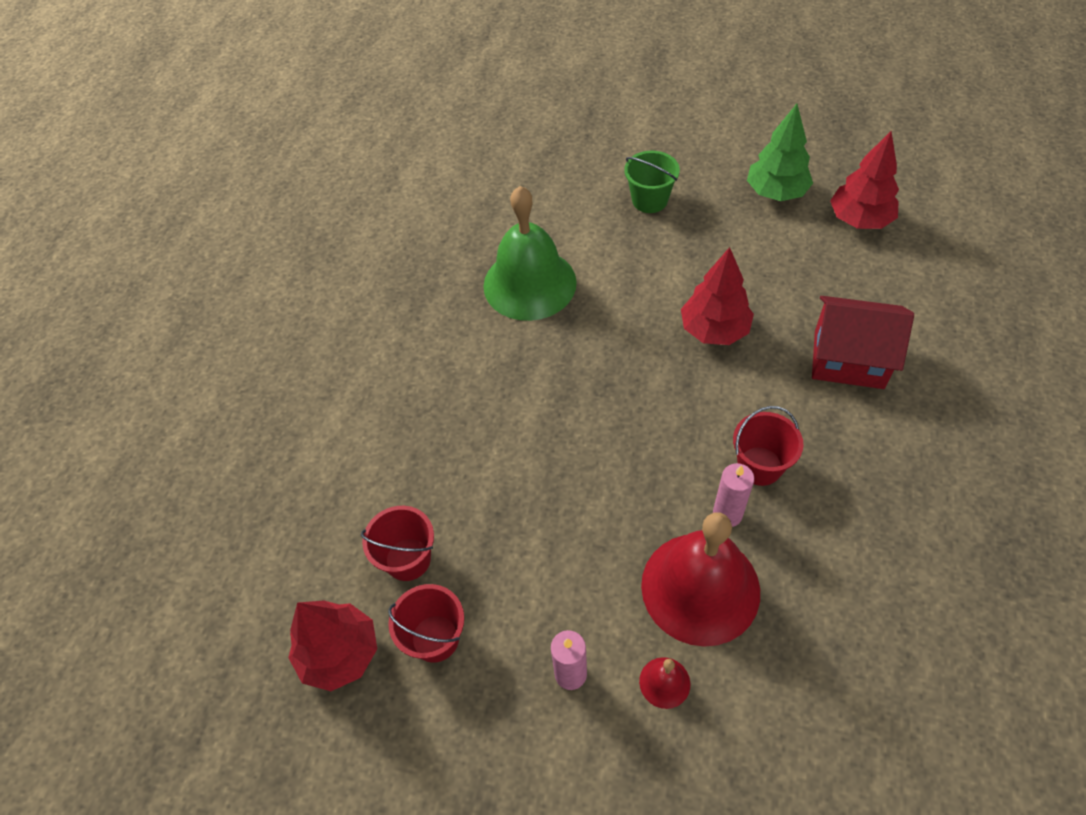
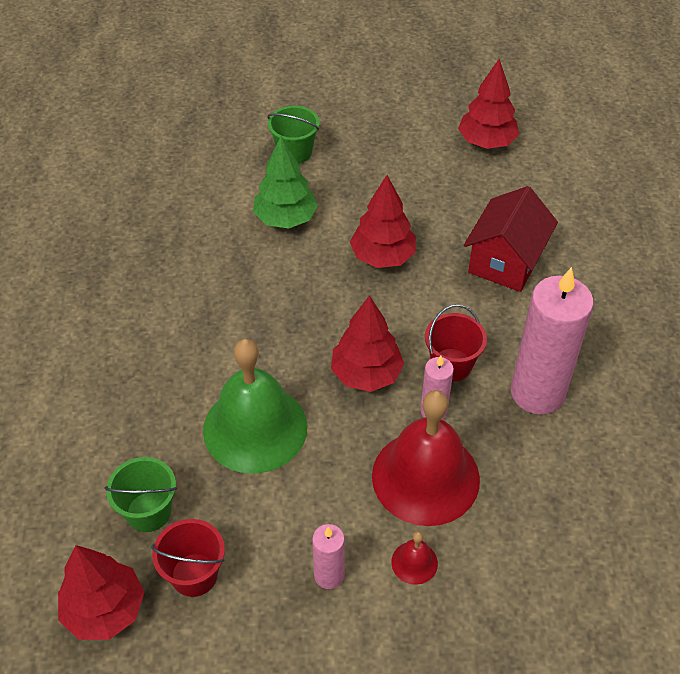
camera: 20 degrees left, 5 degrees down
(408, 559) = (148, 512): red bucket -> green bucket
(529, 283) = (200, 244): green bell -> green bell (255, 428)
(664, 458) = (366, 374): none -> red tree
(776, 192) = (408, 129): green tree -> green tree (285, 219)
(848, 359) = (505, 261): red house -> red house turned 60 degrees counterclockwise
(849, 518) = (537, 393): none -> pink candle

